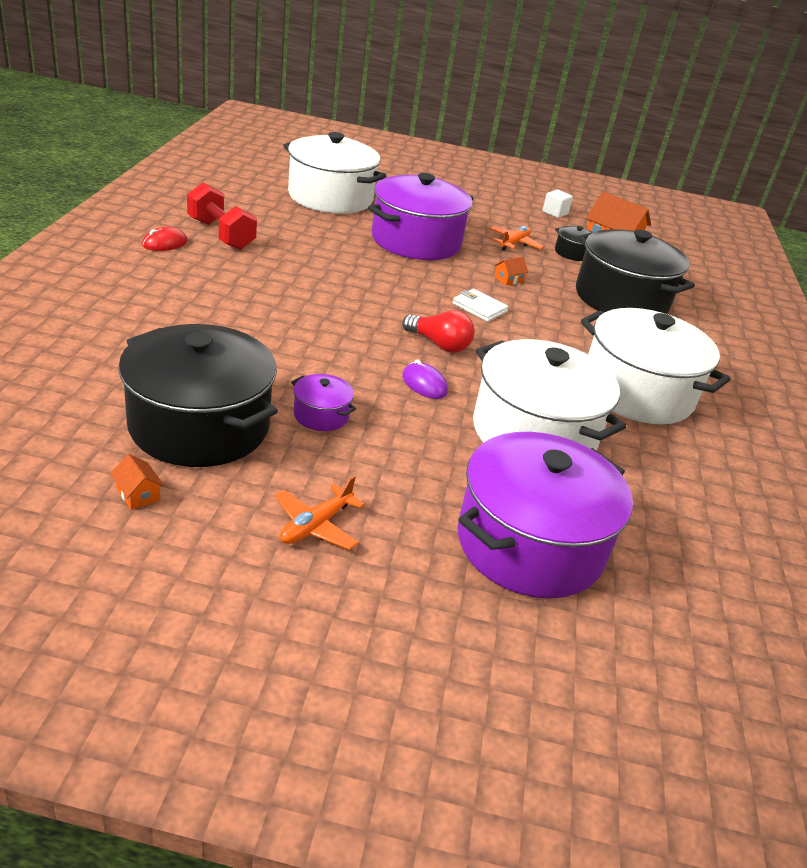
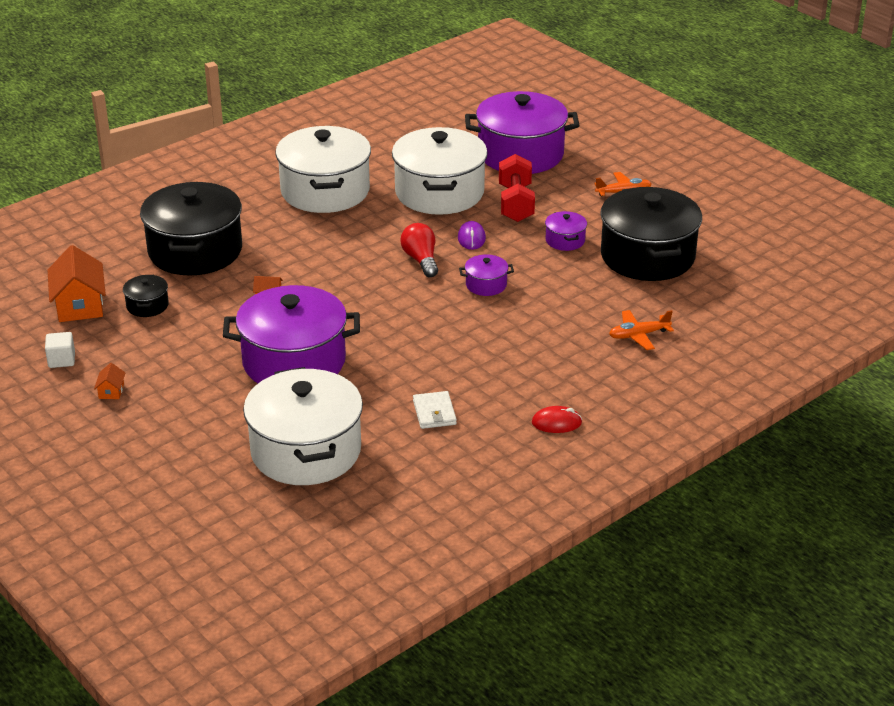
camera: 135 degrees left, 0 degrees up
(138, 494) = (706, 233): orange house -> orange house (111, 391)
(221, 234) = (490, 421): red dumbbell -> red dumbbell (516, 203)
(348, 337) = (486, 285): none -> purple pot
(479, 308) = (341, 278): white wallet -> white wallet (434, 412)
(514, 243) = (190, 332): orange plane -> orange plane (638, 335)

